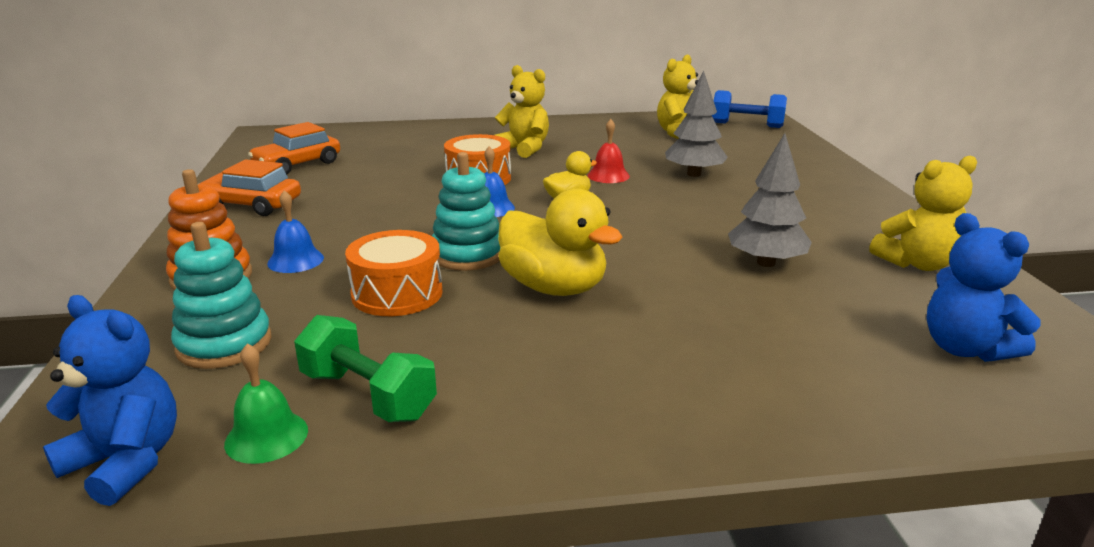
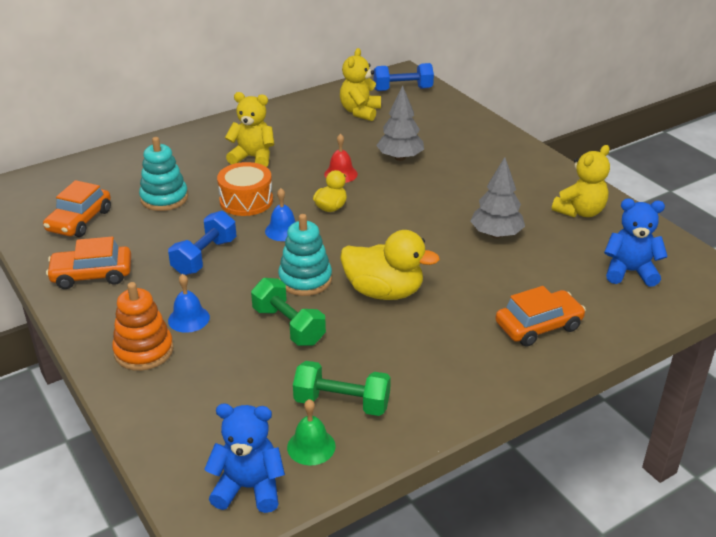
camera: 25 degrees left, 10 degrees up
(224, 344) = (216, 398): turquoise stacking toy -> turquoise stacking toy (164, 198)
(380, 213) = (205, 257): none -> blue dumbbell
(397, 293) = (288, 326): orange drum -> green dumbbell
(754, 380) = (538, 326): none -> orange car
(965, 349) = (629, 272): blue teddy bear -> blue teddy bear turned 150 degrees clockwise

